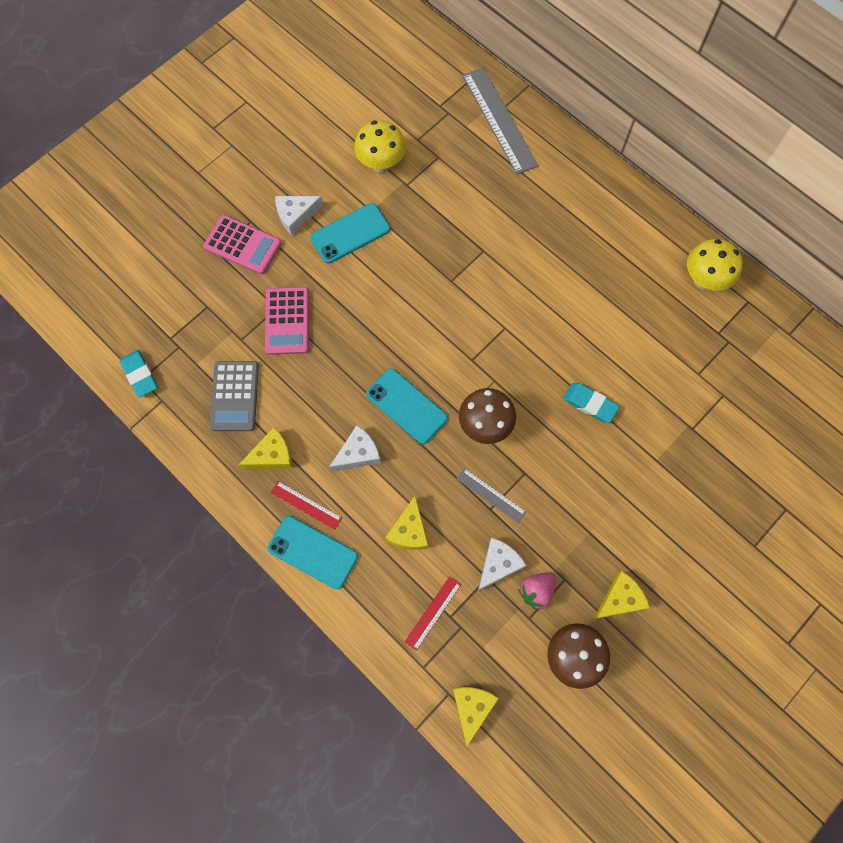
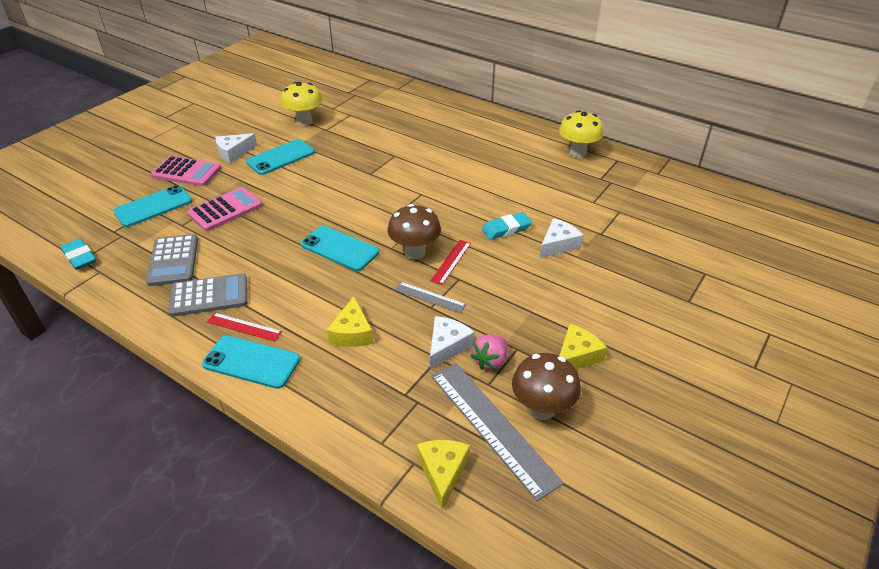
camera: 10 degrees left, 30 degrees down
(209, 302) = (153, 206): none -> turquoise phone
(272, 455) = (209, 296): yellow cheese -> grey calculator
(287, 321) = (225, 210): pink calculator -> pink calculator turned 120 degrees counterclockwise
(358, 453) = (295, 284): white cheese -> white cheese (558, 244)
(433, 613) = (385, 393): red ruler -> red ruler (451, 261)
(499, 120) = (395, 94): grey ruler -> grey ruler (492, 427)
(590, 404) = (506, 229): turquoise eraser -> turquoise eraser turned 45 degrees counterclockwise

